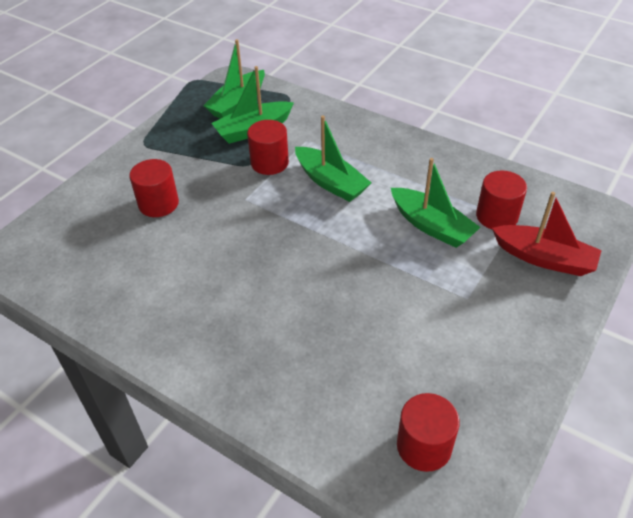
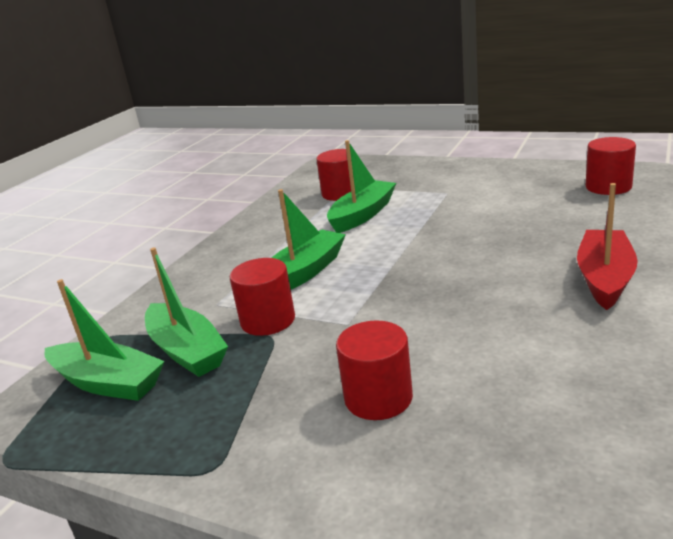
camera: 95 degrees left, 20 degrees down
(544, 258) = (387, 174): red boat -> red boat (605, 278)

